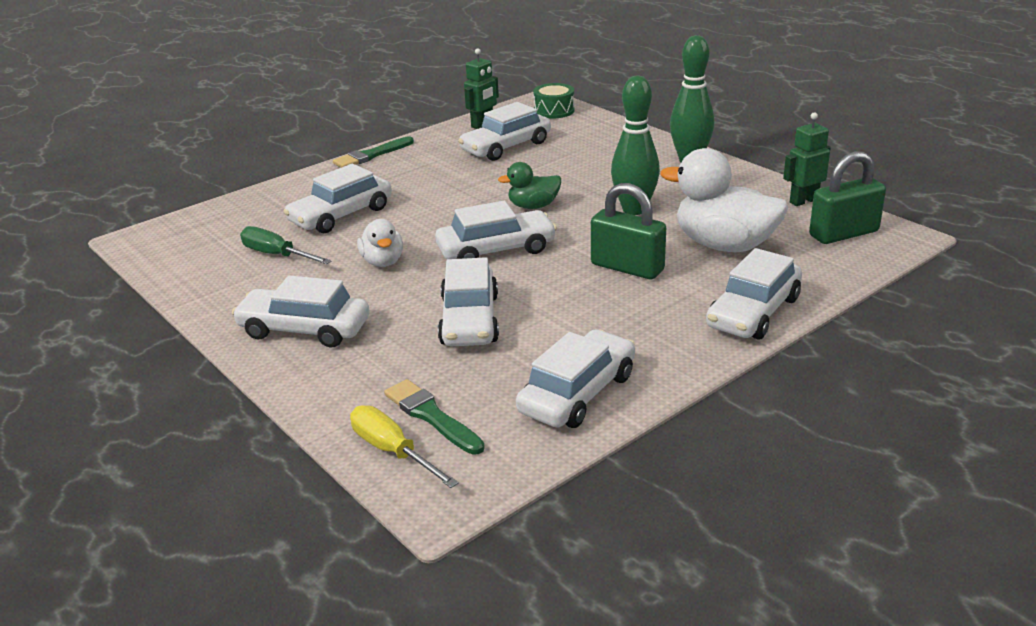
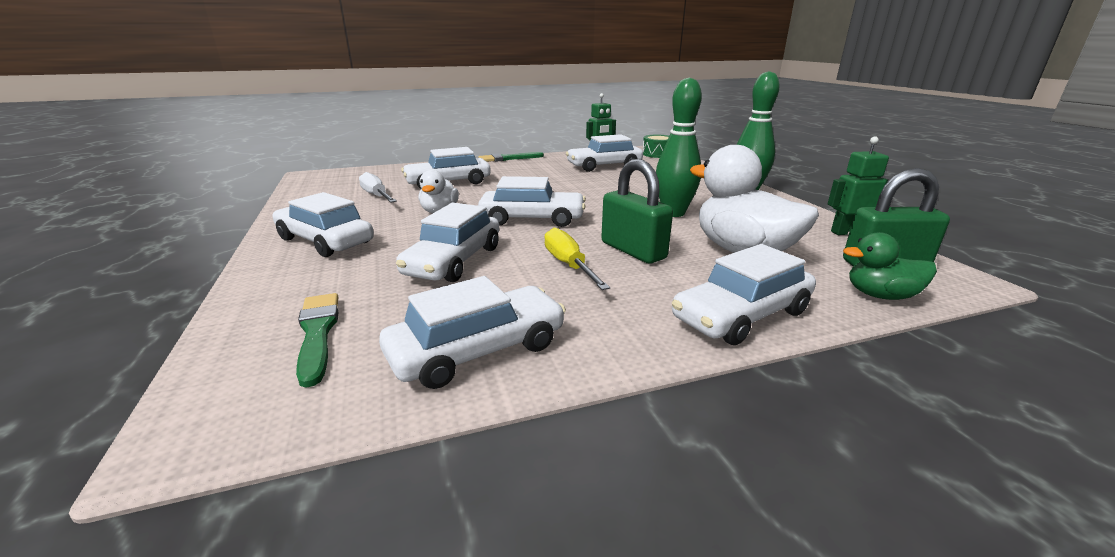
camera: 20 degrees right, 5 degrees down
(277, 255) = (376, 196): green screwdriver -> white screwdriver
(392, 451) = (237, 358): yellow screwdriver -> yellow screwdriver (569, 265)
(533, 206) = (590, 198): green duck -> green duck (880, 295)

